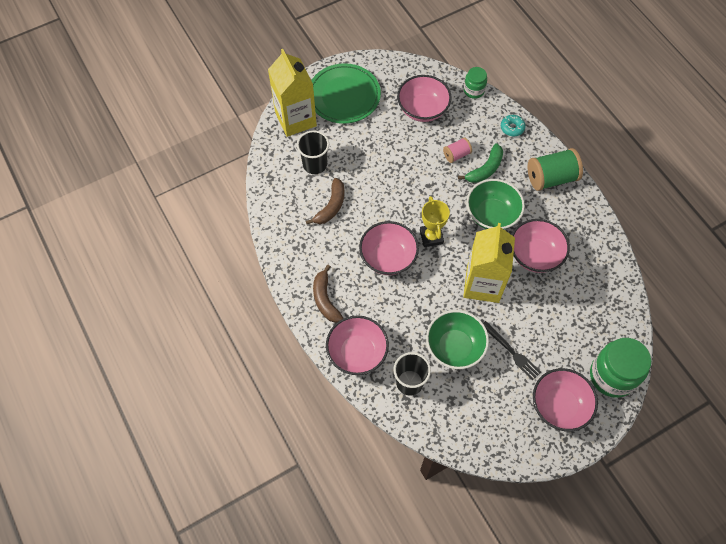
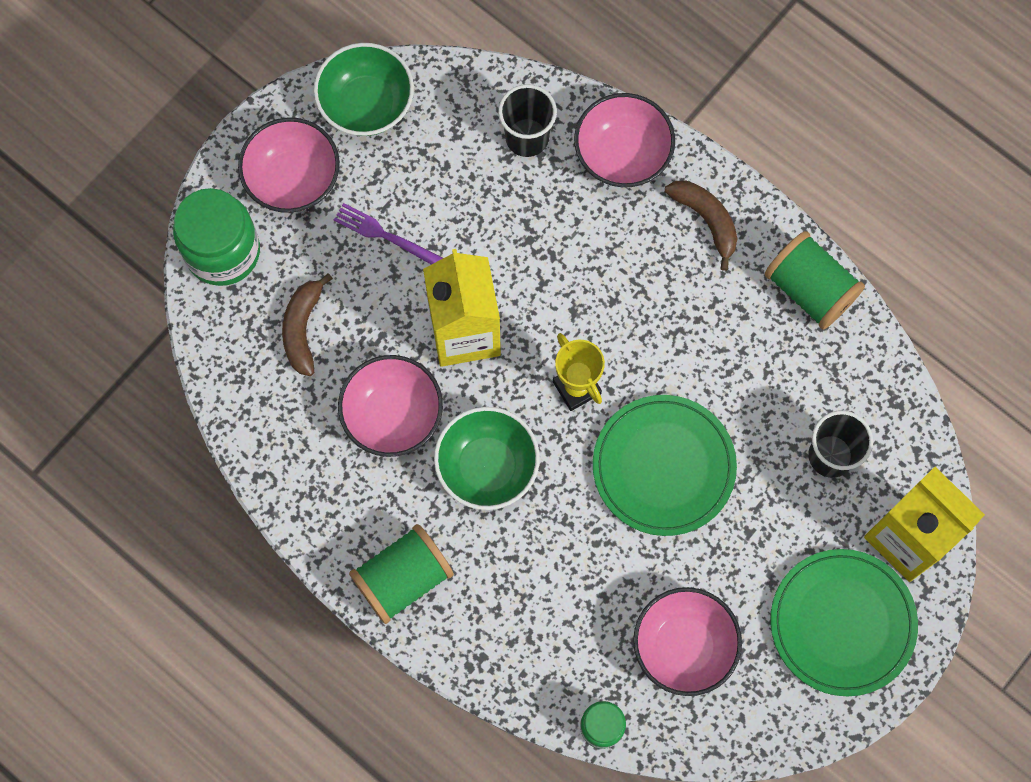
camera: 160 degrees right, 10 degrees up
(286, 245) = (809, 289): none -> green spool
(331, 206) = (767, 384): brown banana -> brown banana (303, 328)
(388, 257) = (634, 325): pink bowl -> none
(400, 186) = (663, 466): none -> green plate
(454, 347) = (477, 214): green bowl -> green bowl (366, 104)
(456, 155) = (587, 567): pink spool -> none
(485, 169) = (526, 555): green banana -> none
(511, 352) = (387, 236): black fork -> purple fork
(512, 128) = (503, 664): turquoise donut -> none

